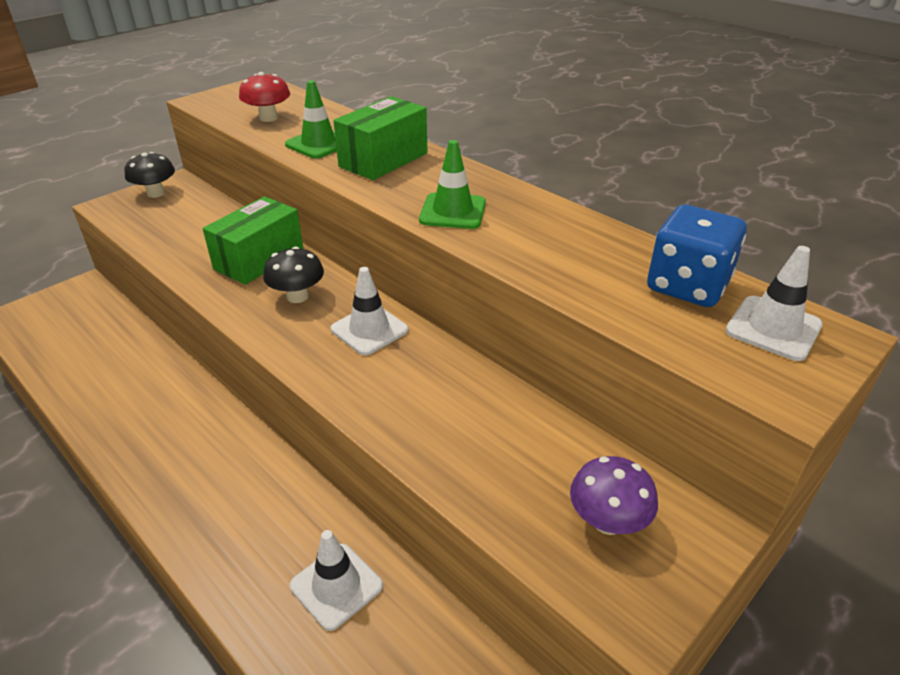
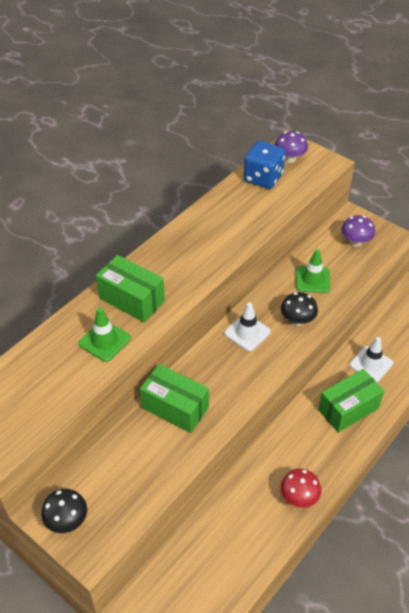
camera: 95 degrees left, 10 degrees up
(246, 525) = (348, 409): none -> green box
(268, 118) = (49, 386): red mushroom -> red mushroom (299, 497)
(297, 296) = (218, 375): black mushroom -> black mushroom (297, 320)
(453, 211) = (203, 260): green traffic cone -> green traffic cone (312, 279)
(773, 328) = (289, 158): white traffic cone -> purple mushroom

